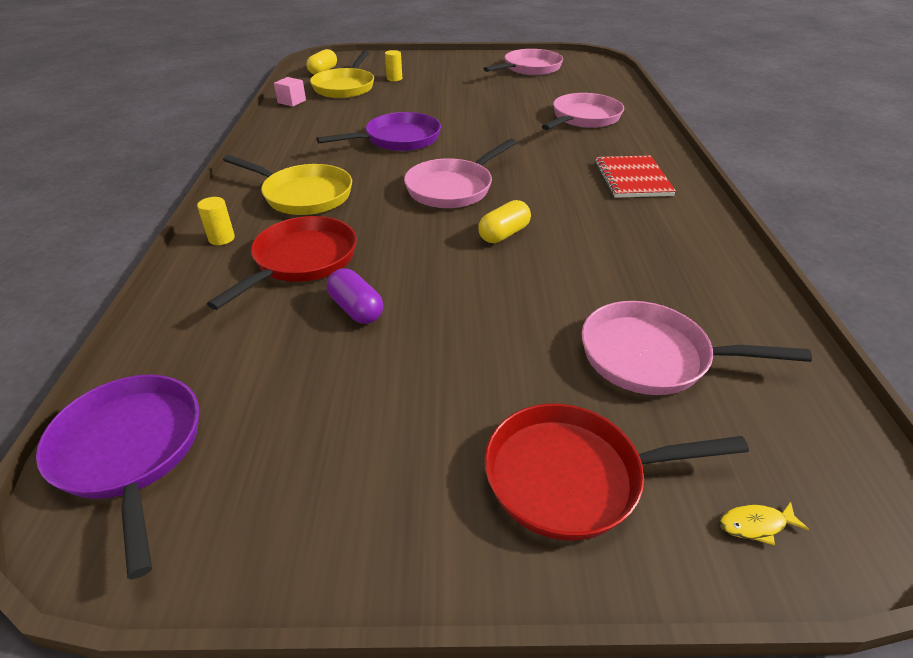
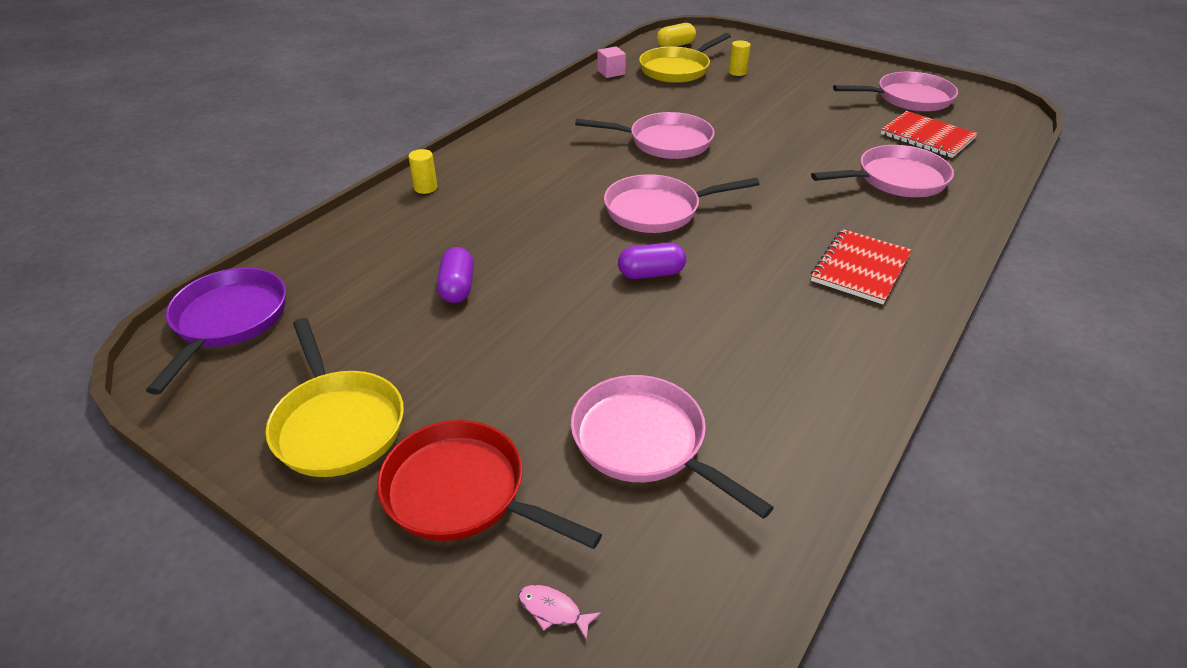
camera: 35 degrees right, 0 degrees up
(301, 261) = (461, 230): red pan -> none
(303, 195) = (523, 171): yellow pan -> yellow pan (337, 424)
(398, 139) = (665, 142): purple pan -> pink pan
(504, 234) = (651, 273): yellow capsule -> purple capsule
(569, 88) = (927, 136): none -> red notebook
(756, 525) = (553, 610): yellow fish -> pink fish

